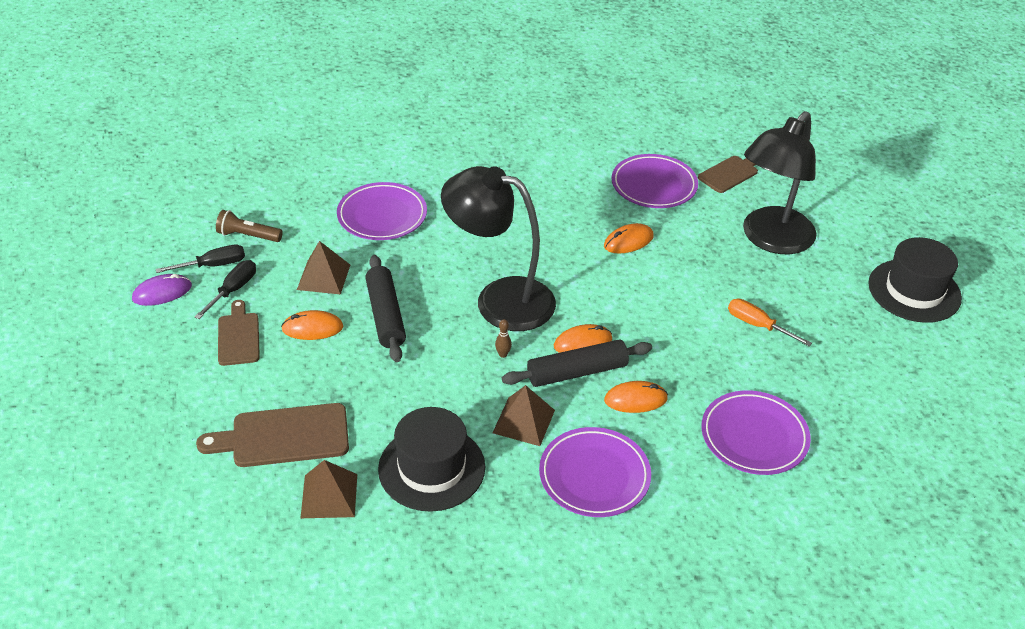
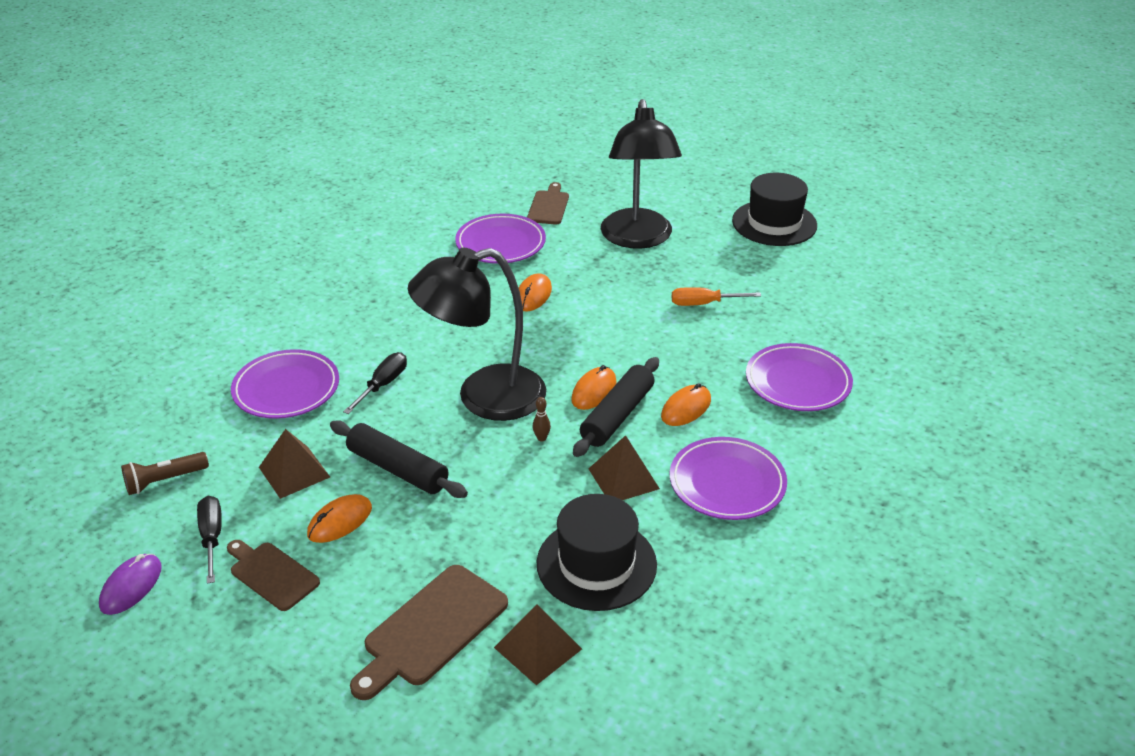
camera: 40 degrees left, 5 degrees down
(214, 265) = (159, 528): black screwdriver -> black screwdriver (383, 384)

